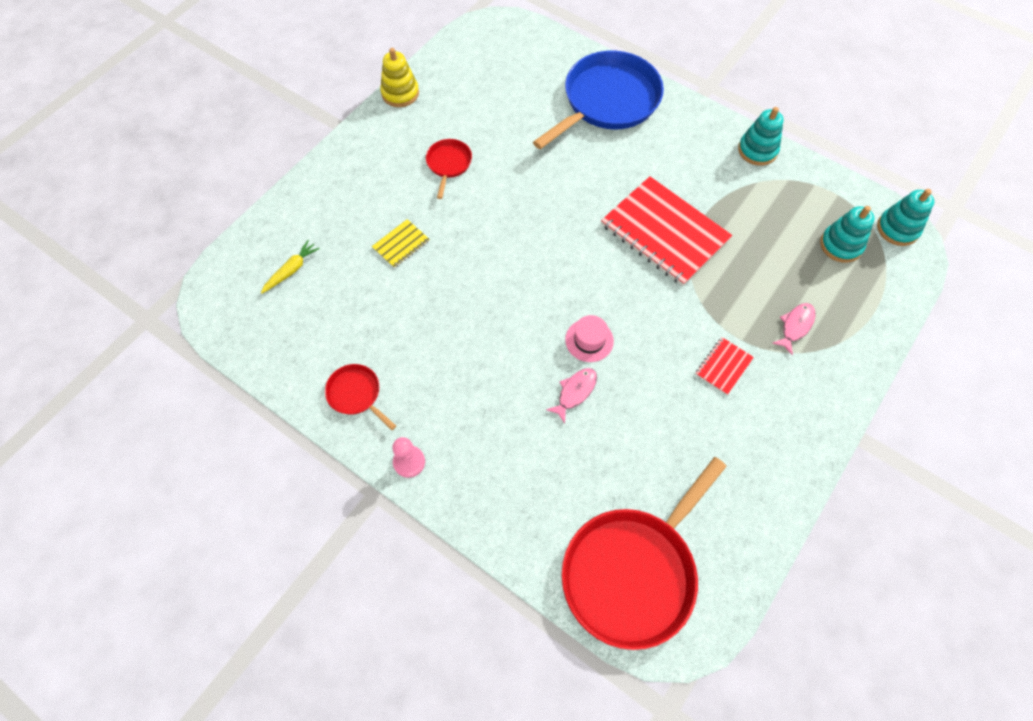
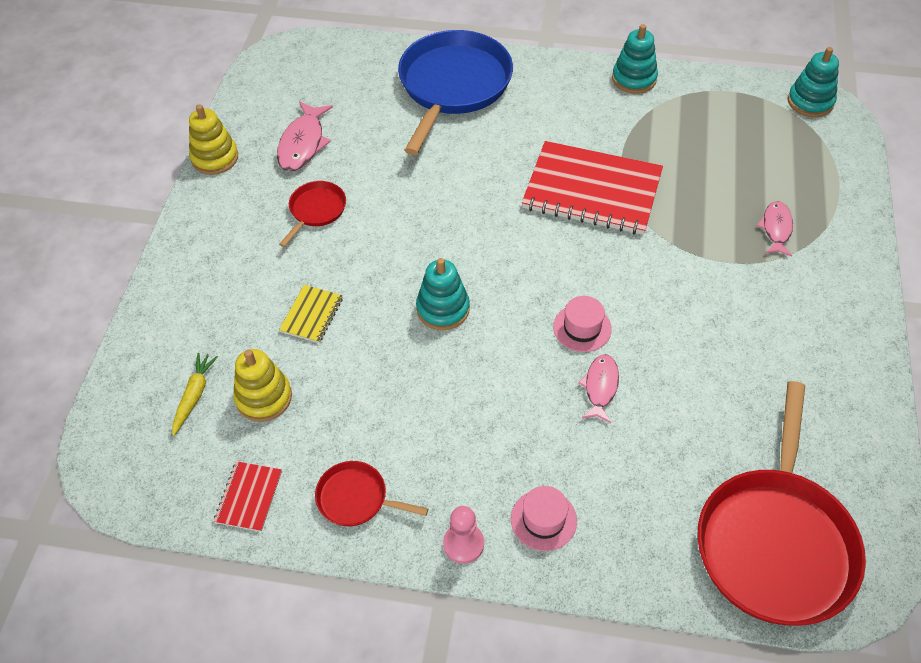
camera: 25 degrees left, 10 degrees down
(335, 292) = (264, 397): none -> yellow stacking toy
(448, 164) = (316, 210): red pan -> red pan turned 45 degrees clockwise
(468, 106) = (303, 144): none -> pink fish
(474, 472) = (543, 520): none -> pink hat
(723, 366) = (733, 296): red notebook -> red notebook (249, 497)
(841, 245) = (769, 136): turquoise stacking toy -> turquoise stacking toy (443, 309)

